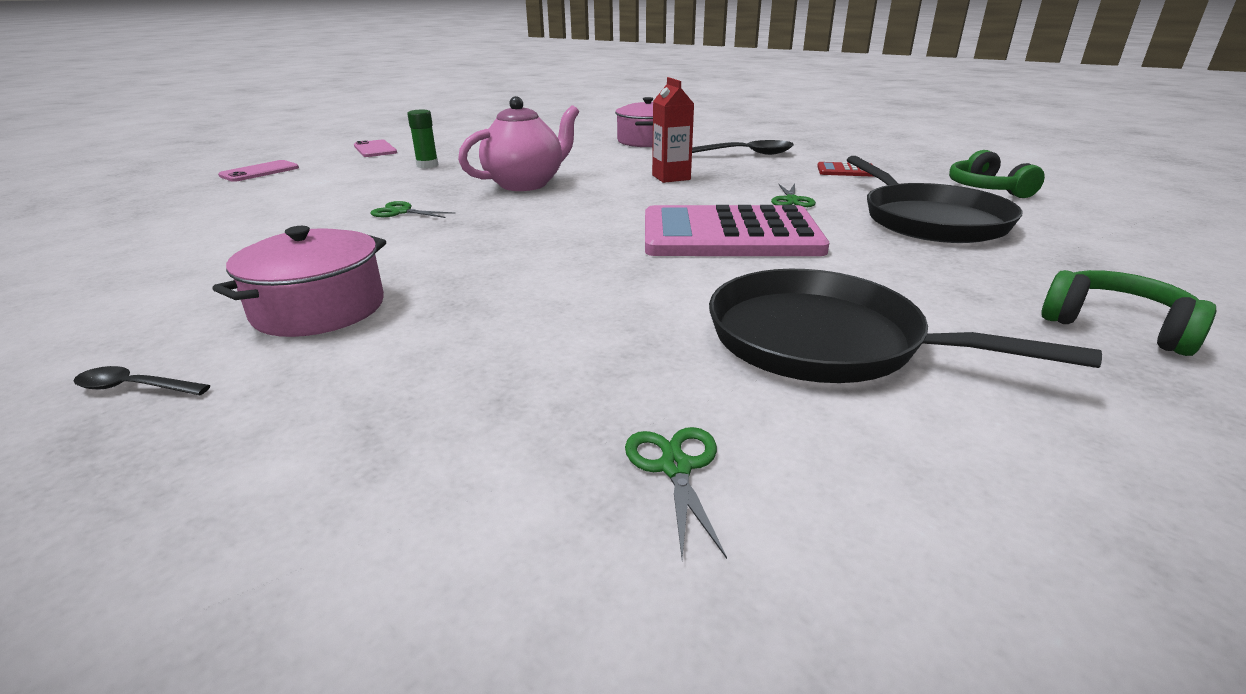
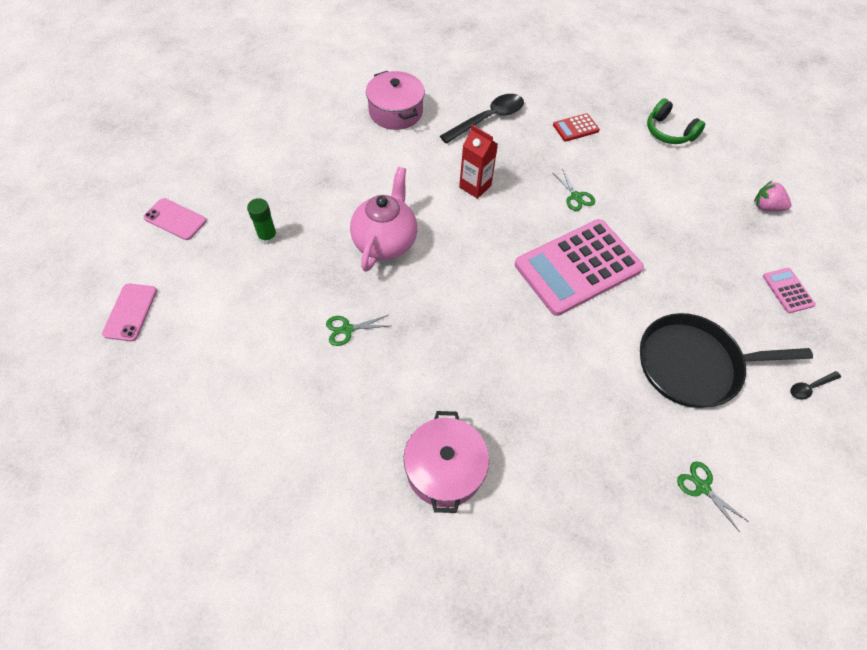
camera: 35 degrees left, 30 degrees up
(134, 387) = (444, 580): black spoon -> black spoon (810, 387)
(929, 220) = (663, 196): black pan -> none
(1116, 326) = (788, 290): green headphones -> pink calculator
(1126, 256) = (766, 207): none -> pink strawberry

